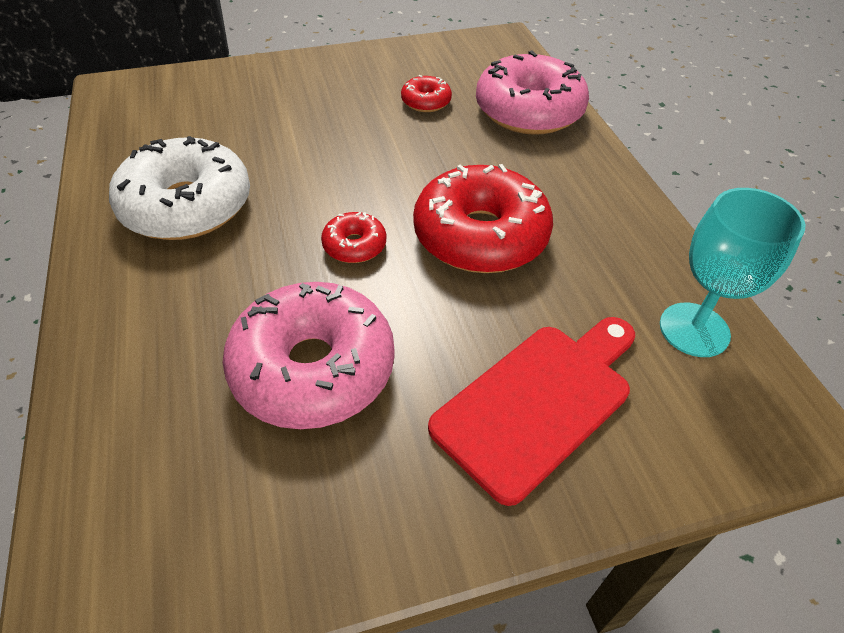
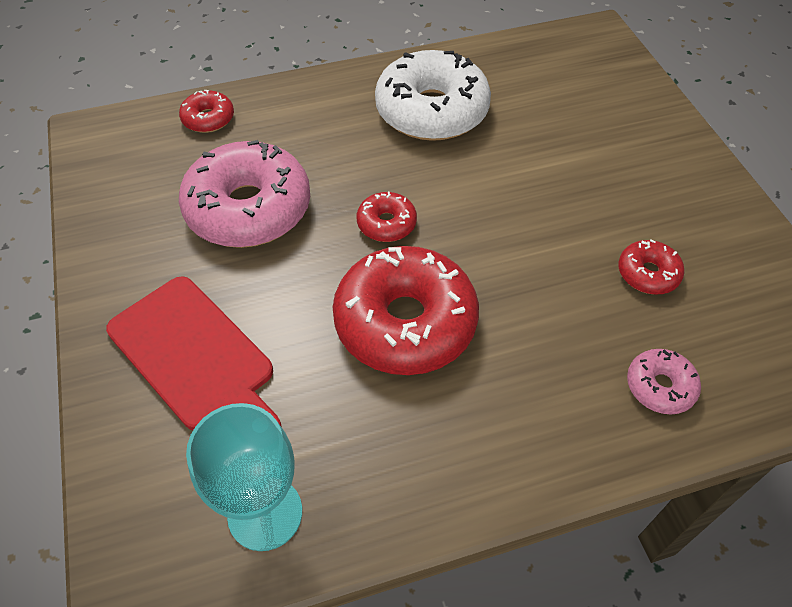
camera: 90 degrees right, 5 degrees up
(114, 433) = (208, 119): none -> red donut
(529, 111) = (660, 386): pink donut -> pink donut, size x0.47

